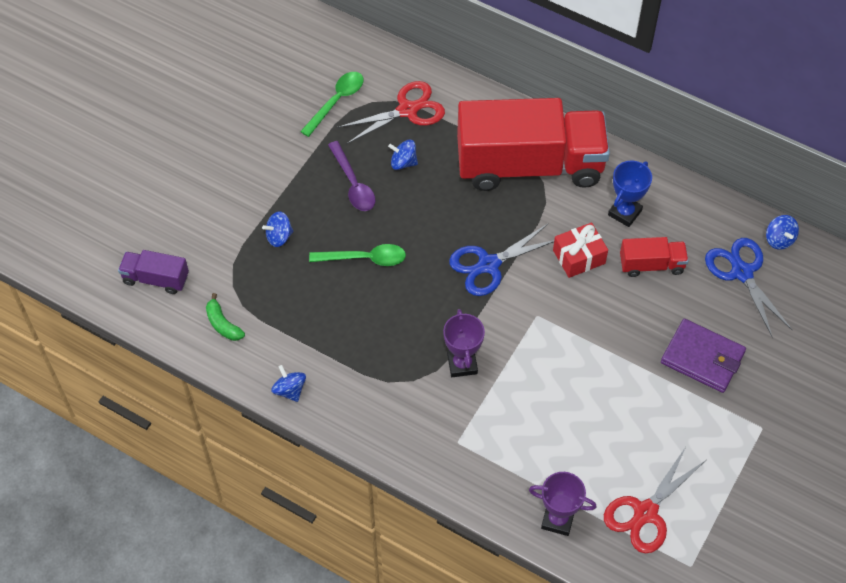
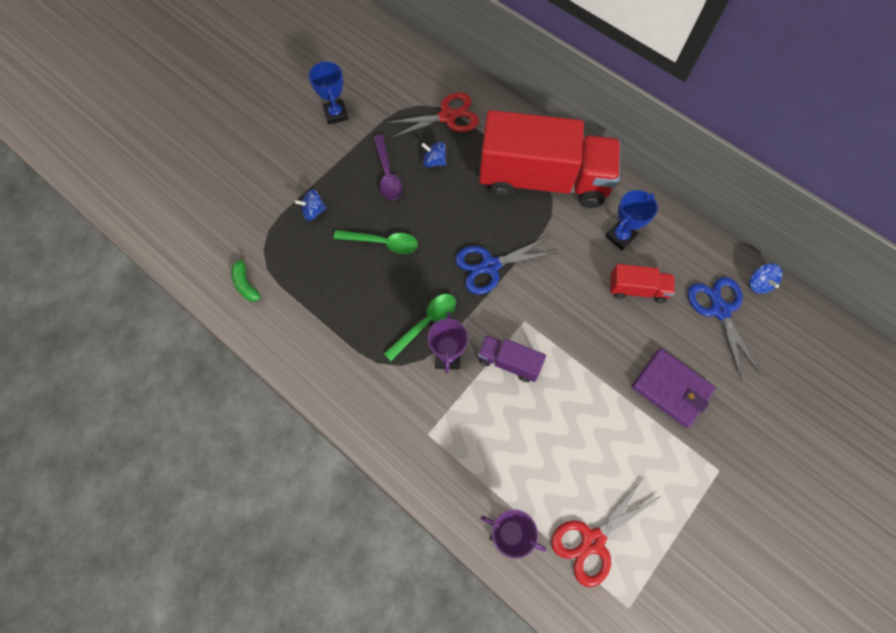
camera: 10 degrees right, 10 degrees up
(156, 279) = (200, 233): purple truck -> purple truck (509, 362)
(278, 125) = (336, 114): none -> blue trophy
(290, 390) = (288, 356): blue spinning top -> none
(336, 102) = (389, 101): green spoon -> green spoon (425, 323)
(579, 257) = (572, 271): red gift -> none

